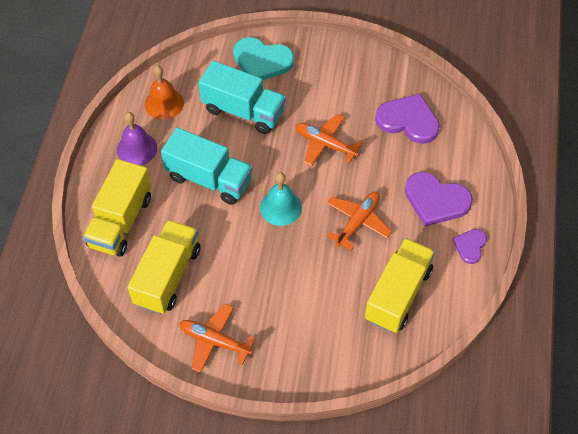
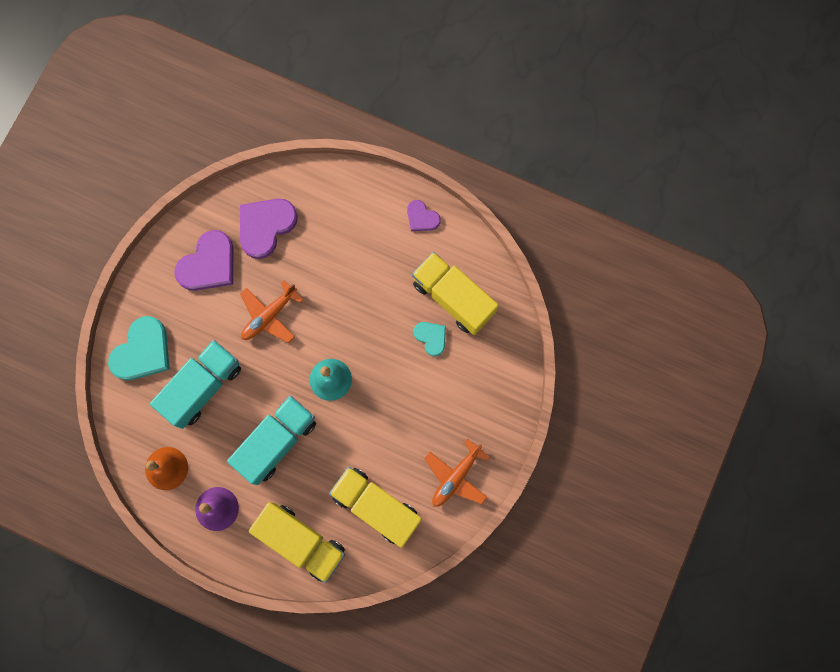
camera: 75 degrees left, 20 degrees up
(350, 284) = (431, 337): none -> turquoise heart
(358, 222) = (367, 311): orange plane -> none
(436, 200) = (365, 231): purple heart -> purple heart (208, 264)

